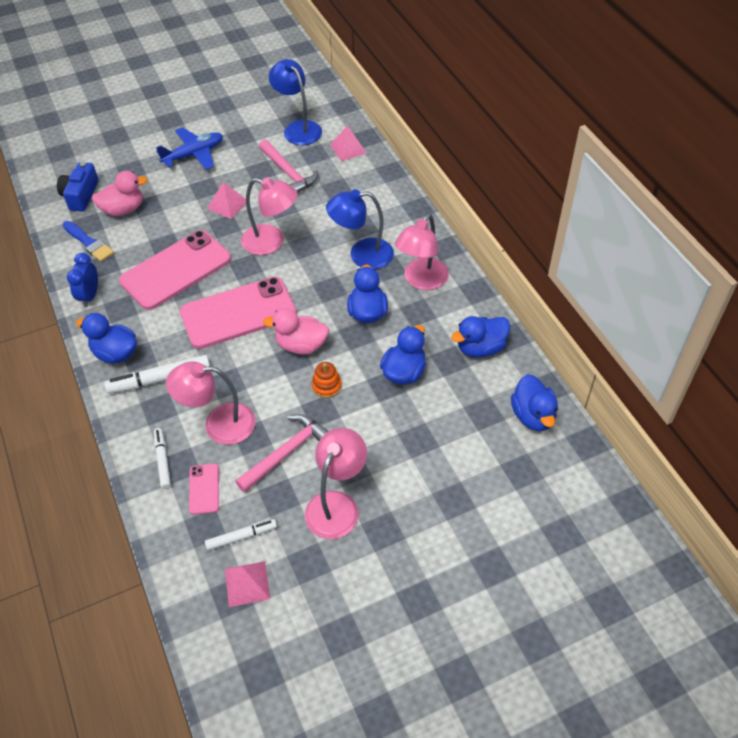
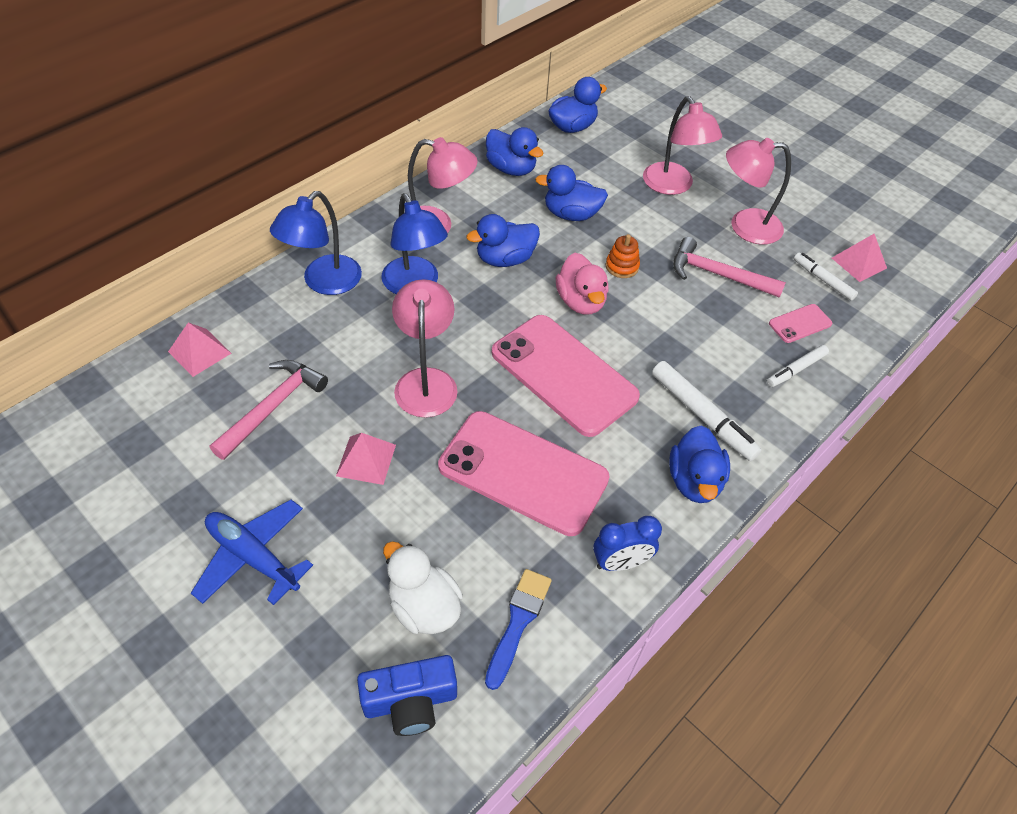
camera: 115 degrees left, 0 degrees up
(123, 209) = (424, 607): pink duck -> white duck
(219, 424) = (723, 338): pink lamp -> pink lamp (673, 186)
(298, 128) = (156, 428): blue lamp -> blue lamp (324, 282)

